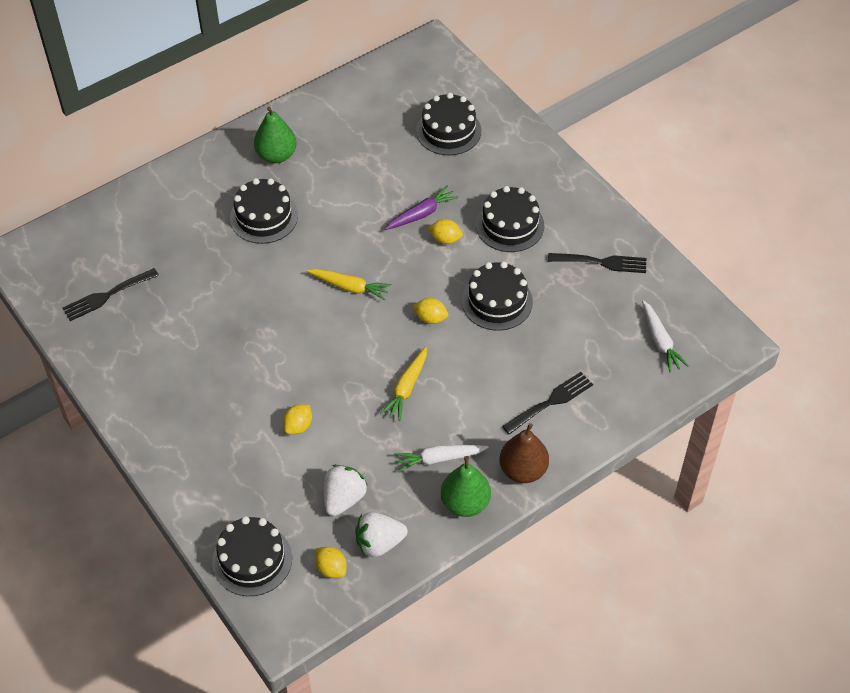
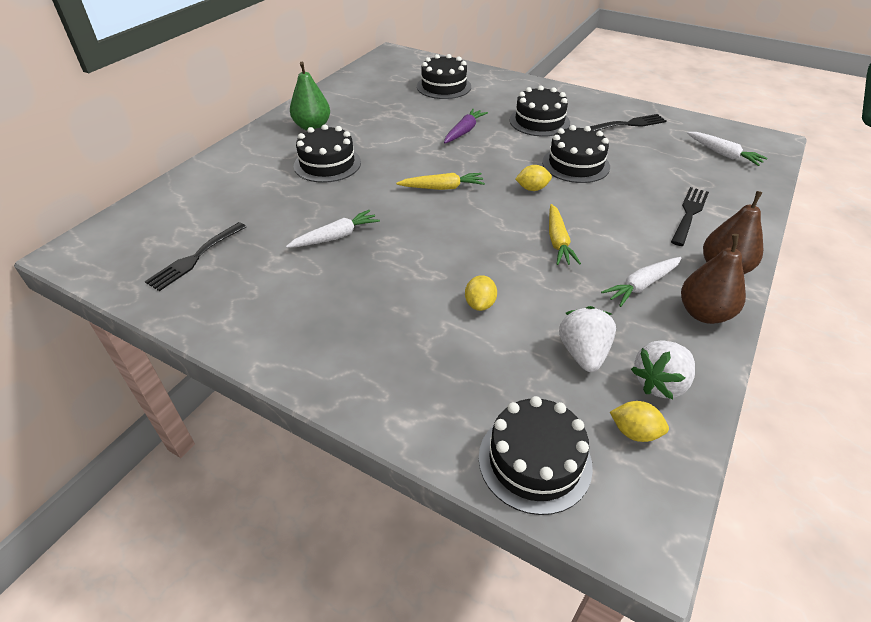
camera: 25 degrees left, 10 degrees down
(226, 313) = (335, 237): none -> white carrot
(445, 239) = (497, 140): yellow lemon -> none
(465, 503) = (704, 313): green pear -> brown pear

